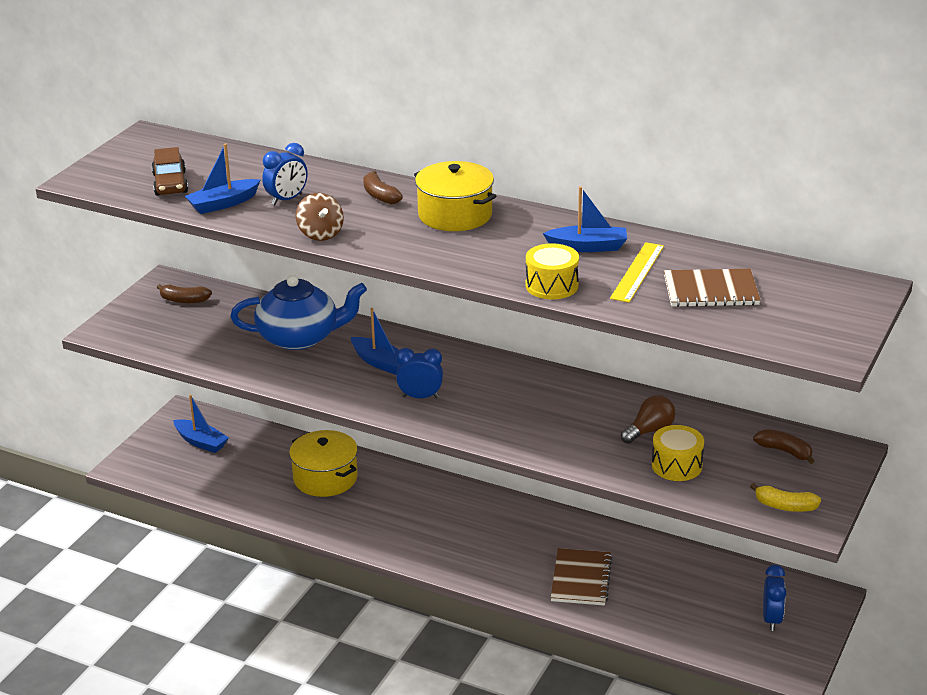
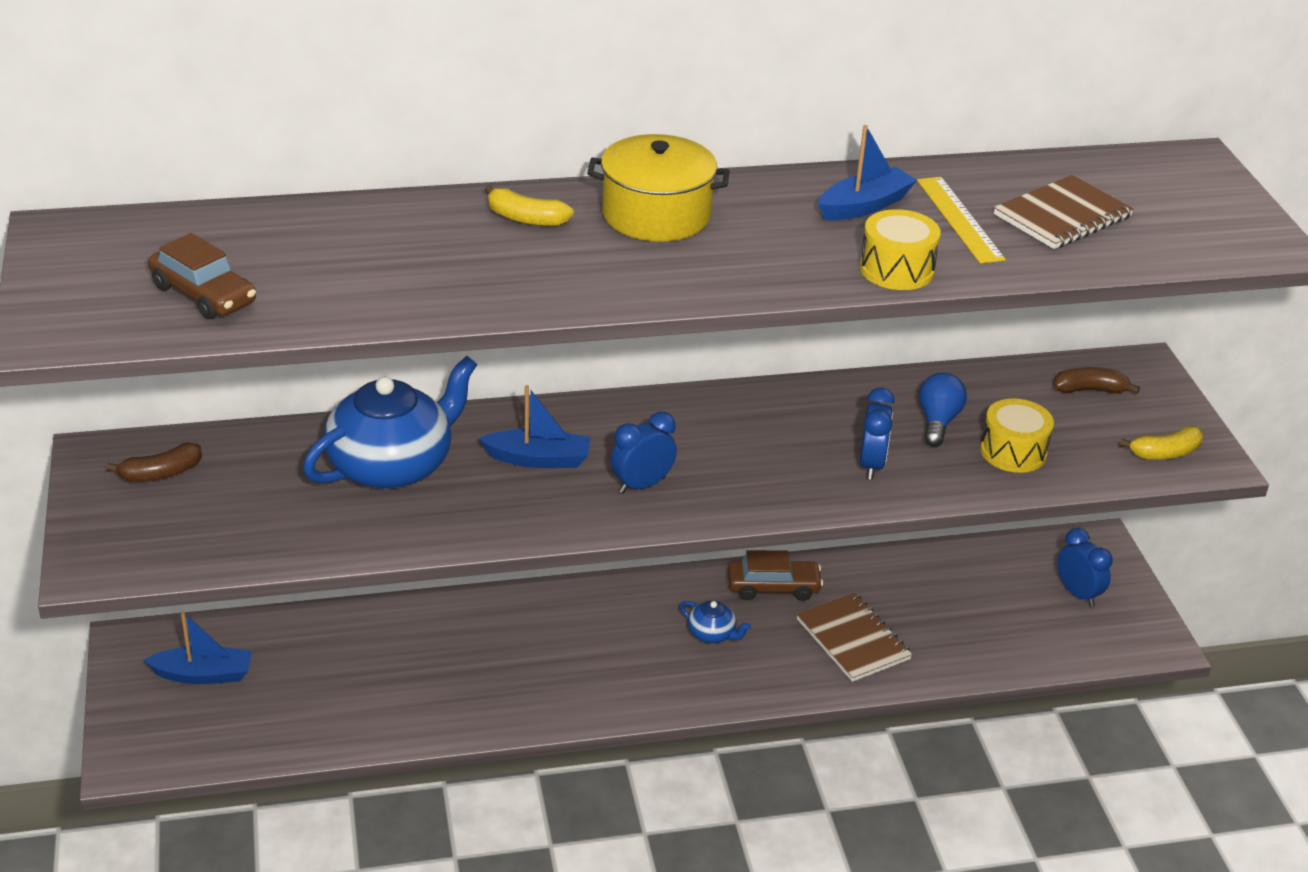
camera: 40 degrees left, 5 degrees up
(223, 204) = (327, 299): blue boat -> none
(287, 199) = (409, 264): blue clock -> blue clock (871, 465)
(320, 234) = (525, 298): brown spinning top -> none
(325, 478) = (427, 650): yellow pot -> none
(380, 196) = (526, 219): brown banana -> yellow banana
(496, 538) = (712, 634): none -> blue teapot
(565, 529) = (773, 587): none -> brown car
(649, 431) = (938, 422): brown light bulb -> blue light bulb

